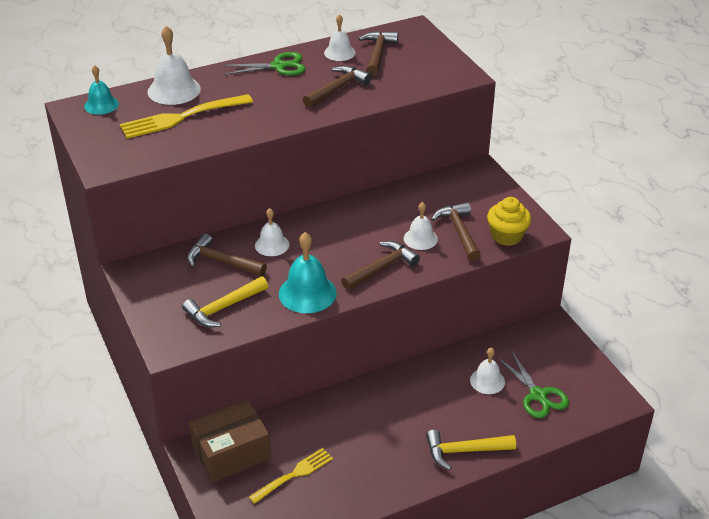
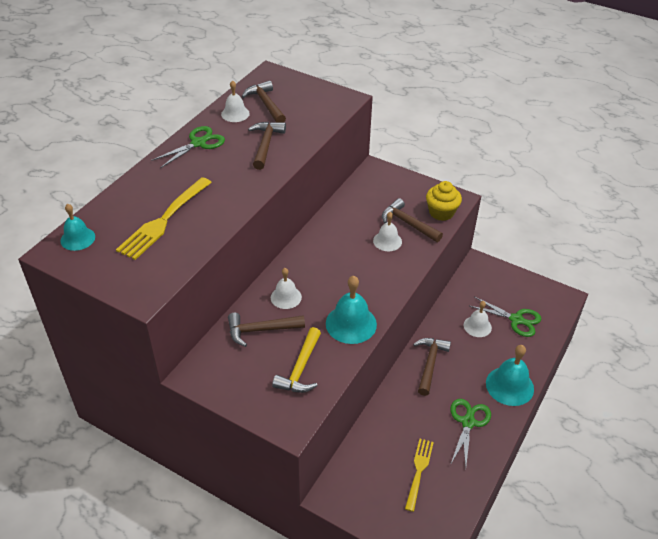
camera: 35 degrees left, 5 degrees up
(174, 90) = (130, 198): white bell -> none
(231, 453) = (359, 481): brown box -> none
(382, 268) = (383, 277): brown hammer -> brown hammer (430, 364)
(385, 460) = (468, 422): none -> green scissors
(464, 451) = (509, 386): yellow hammer -> turquoise bell

